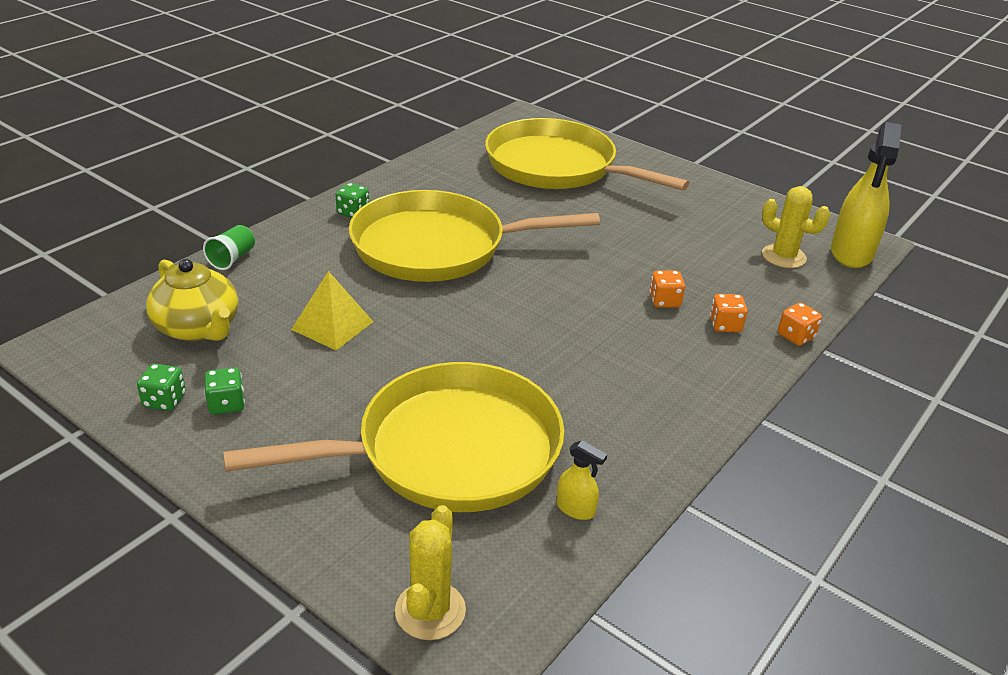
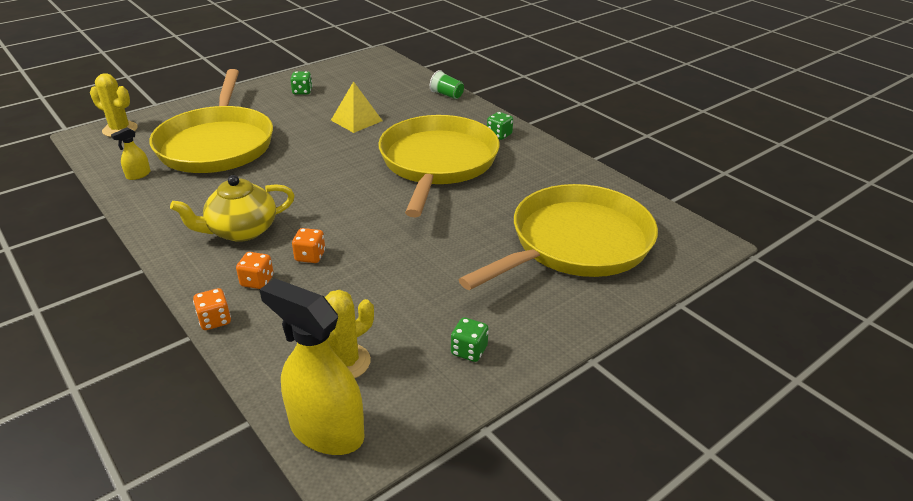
camera: 105 degrees right, 0 degrees up
(164, 400) = (316, 78): green dice -> green dice (469, 350)
(198, 328) = (375, 86): yellow teapot -> yellow teapot (241, 231)

